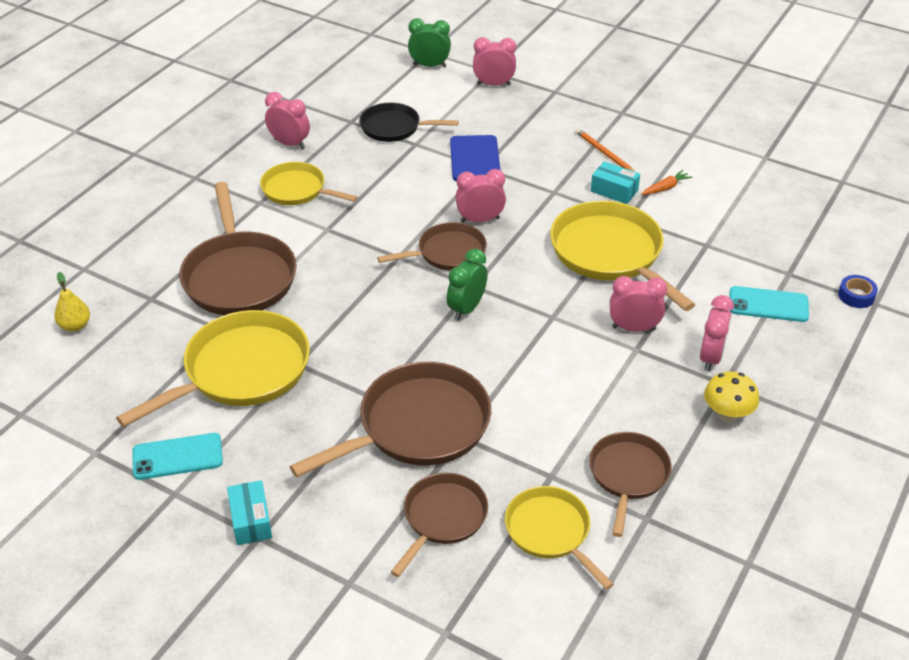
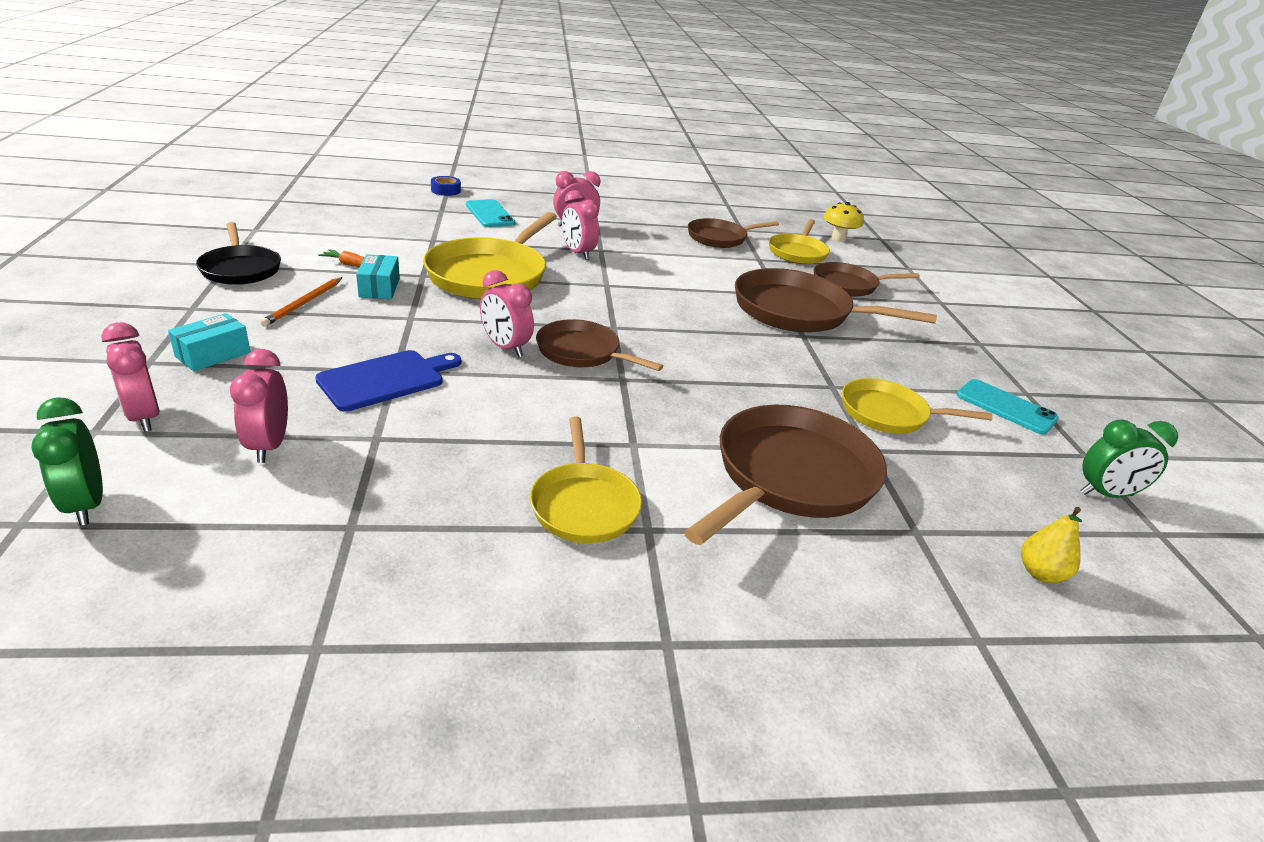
camera: 130 degrees left, 10 degrees down
(241, 371) = (889, 414): yellow pan -> yellow pan, size x0.60
(251, 521) = (978, 351): turquoise box -> turquoise box (213, 354)
(289, 144) = (472, 571): pink clock -> pink clock (269, 446)
(394, 127) = (341, 473): black pan -> black pan (240, 269)
(466, 308) = (647, 323): green clock -> green clock (1106, 494)
(727, 414) = (623, 217): yellow mushroom -> yellow mushroom (838, 238)

